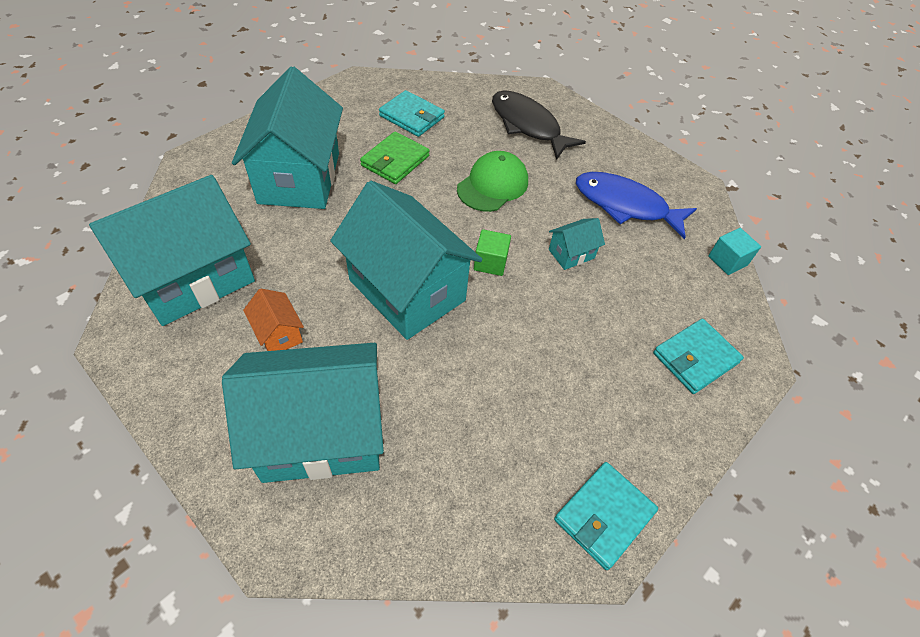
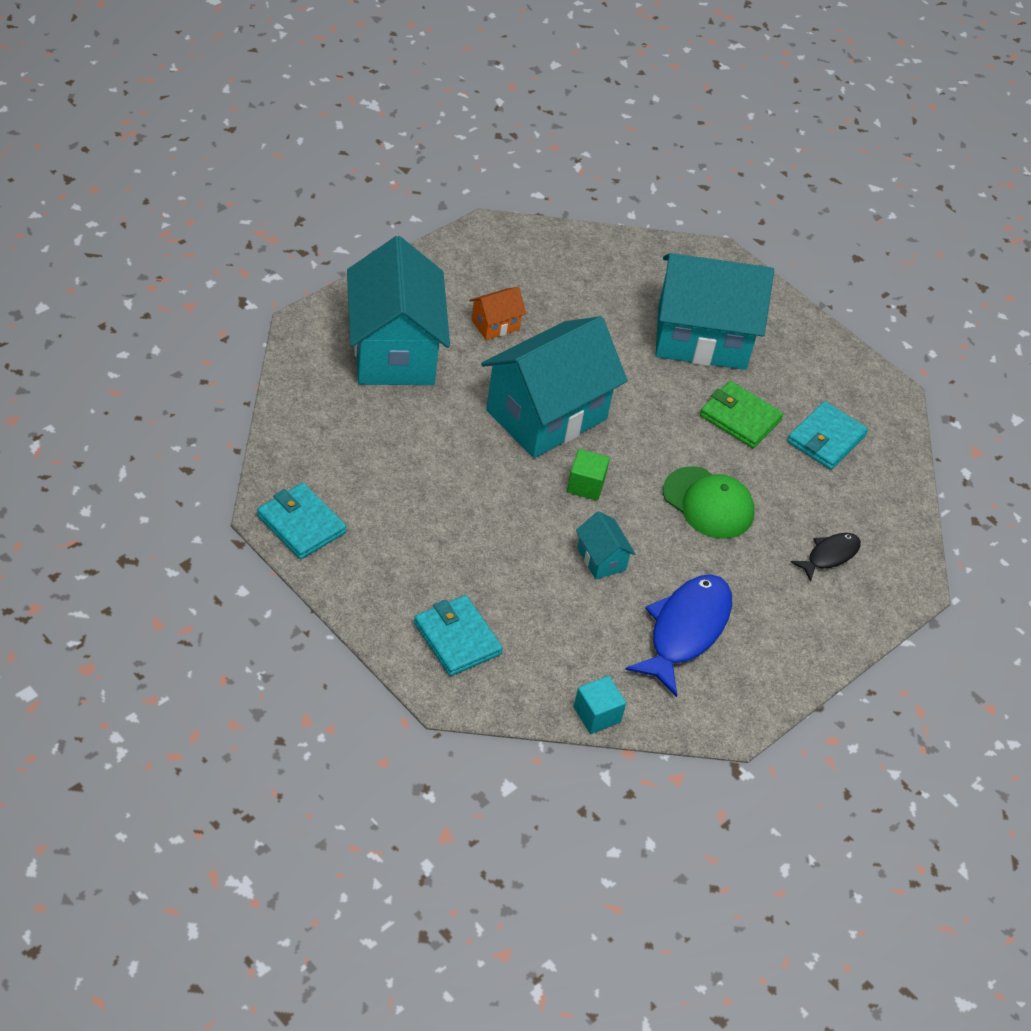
camera: 90 degrees right, 5 degrees down
(194, 278) = (558, 269): turquoise house -> none
(528, 125) = (829, 555): black fish -> black fish, size x0.54

